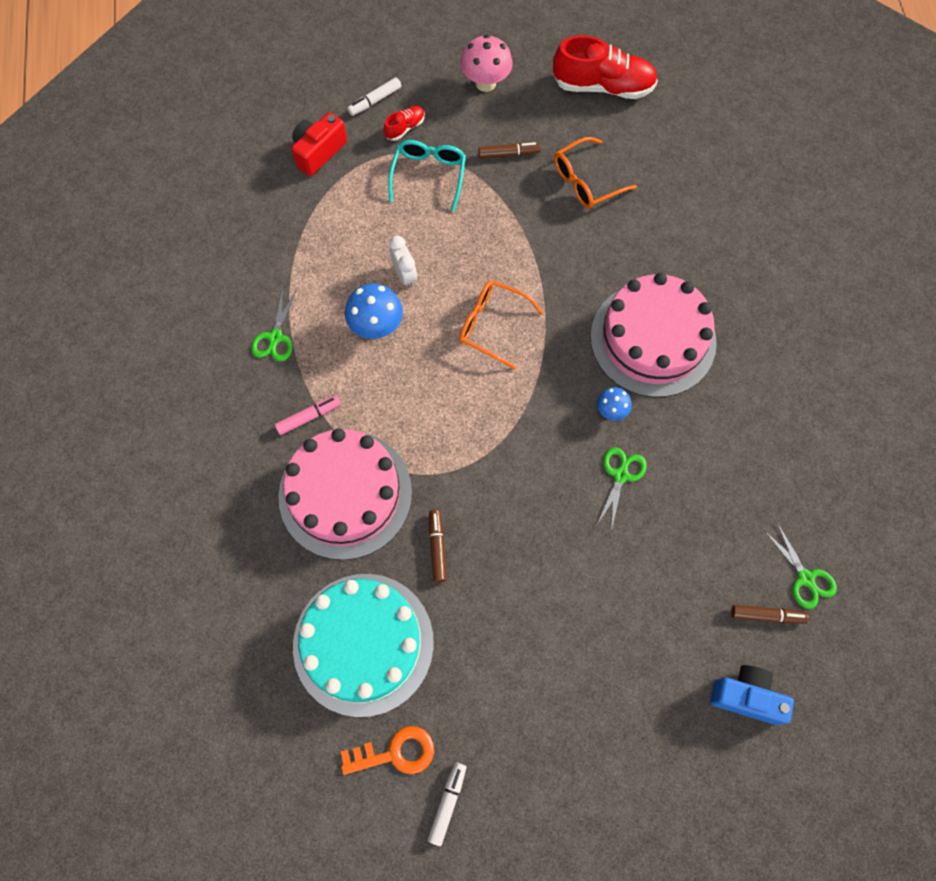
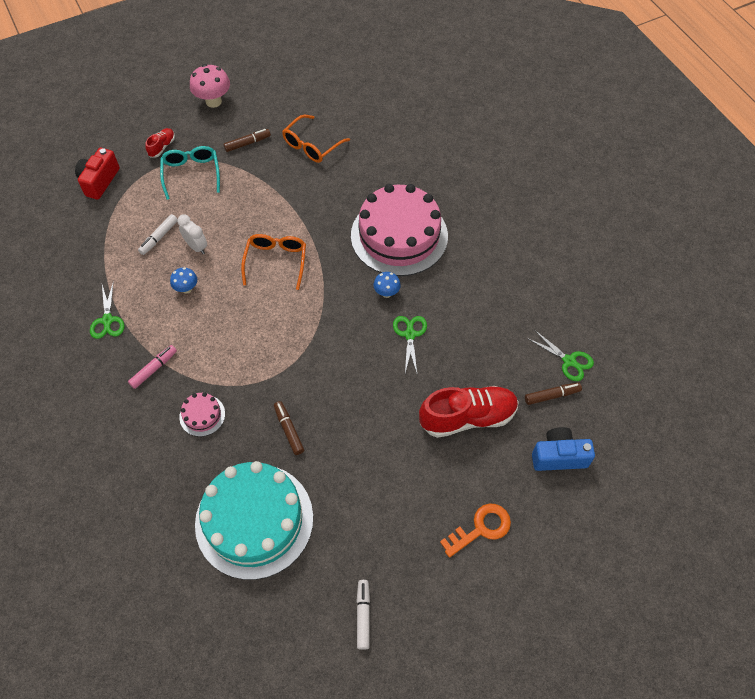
camera: 20 degrees left, 10 degrees down
(345, 494) = (202, 415): pink cake -> pink cake, size x0.41
(375, 101) = (132, 135): white marker -> white marker (159, 237)
(376, 326) = (186, 289): blue mushroom -> blue mushroom, size x0.58
(395, 753) = (308, 593): orange key -> orange key (481, 528)
(492, 325) = (276, 261): orange glasses -> orange glasses turned 90 degrees clockwise
(603, 86) = (301, 81): red shoe -> red shoe (467, 417)

